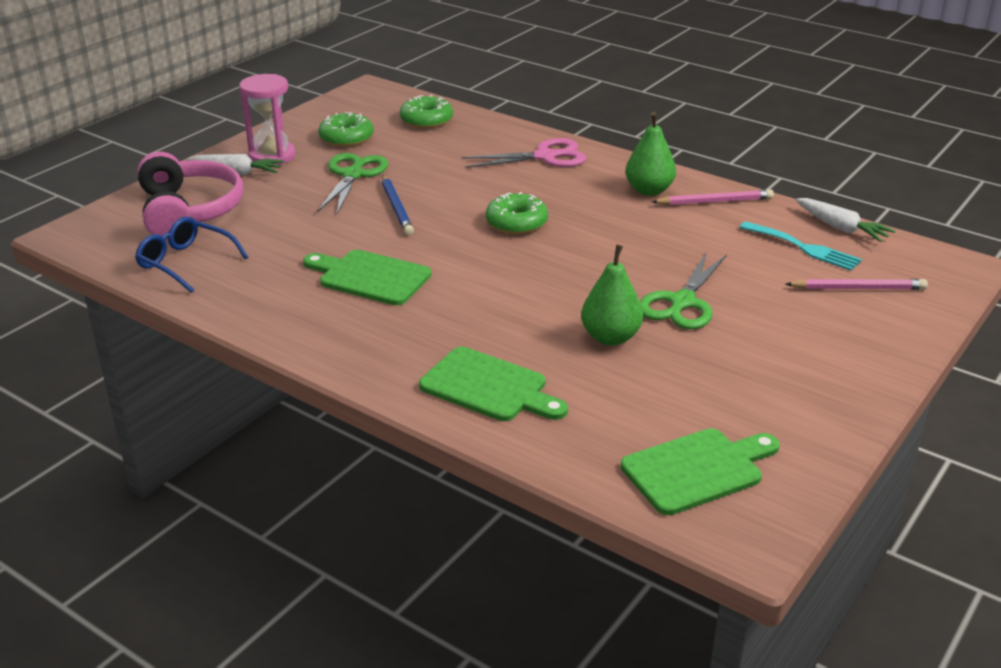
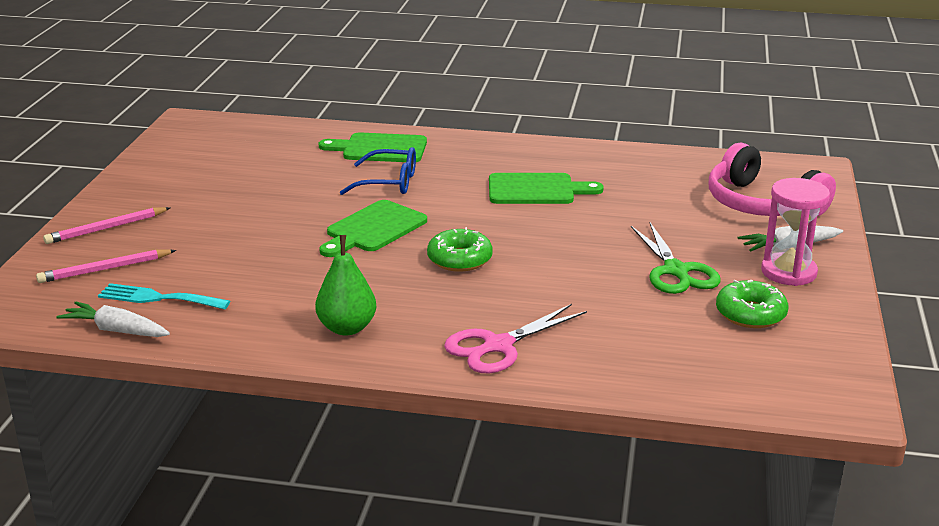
camera: 155 degrees right, 5 degrees down
(185, 262) = (690, 169): blue glasses -> blue glasses (389, 182)
(396, 208) = (588, 248): blue pencil -> none
(426, 120) = (698, 366): green donut -> none
(610, 337) = (313, 190): green pear -> none
(682, 302) = (266, 225): green scissors -> none
(697, 469) = (223, 139): green cutting board -> green cutting board (373, 229)
(715, 201) = (265, 331): pink pencil -> pink pencil (106, 228)

